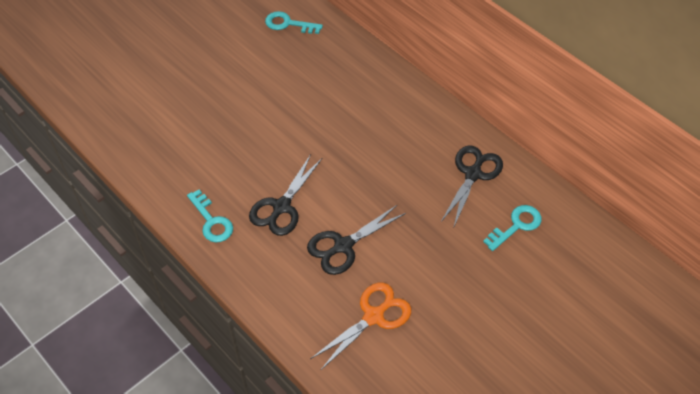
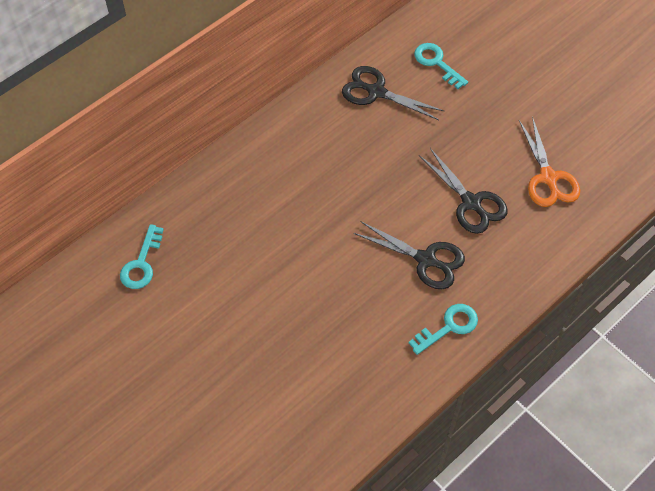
camera: 90 degrees left, 5 degrees up
(374, 316) = (548, 178): orange scissors -> orange scissors turned 150 degrees counterclockwise

